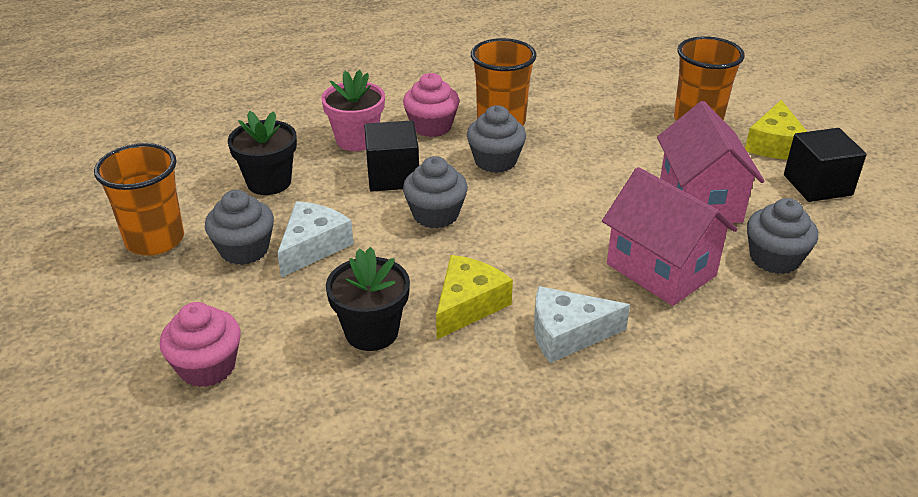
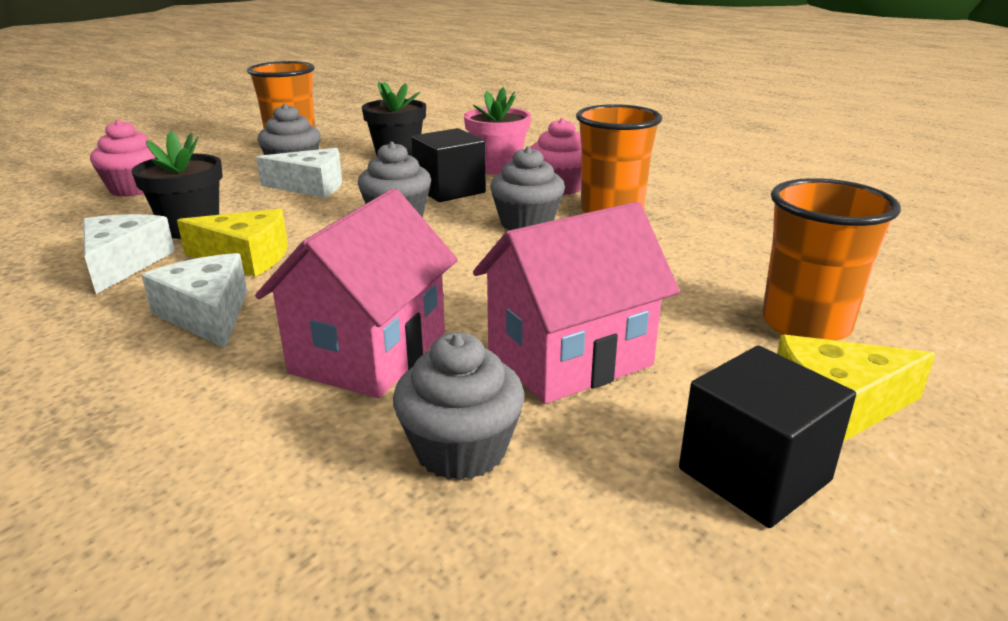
camera: 65 degrees right, 10 degrees down
(433, 377) = (123, 263): none -> white cheese

